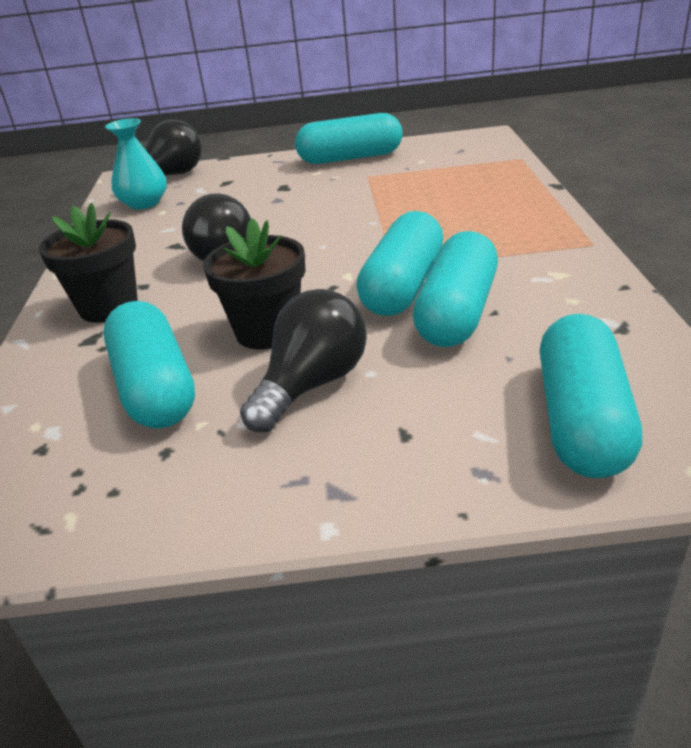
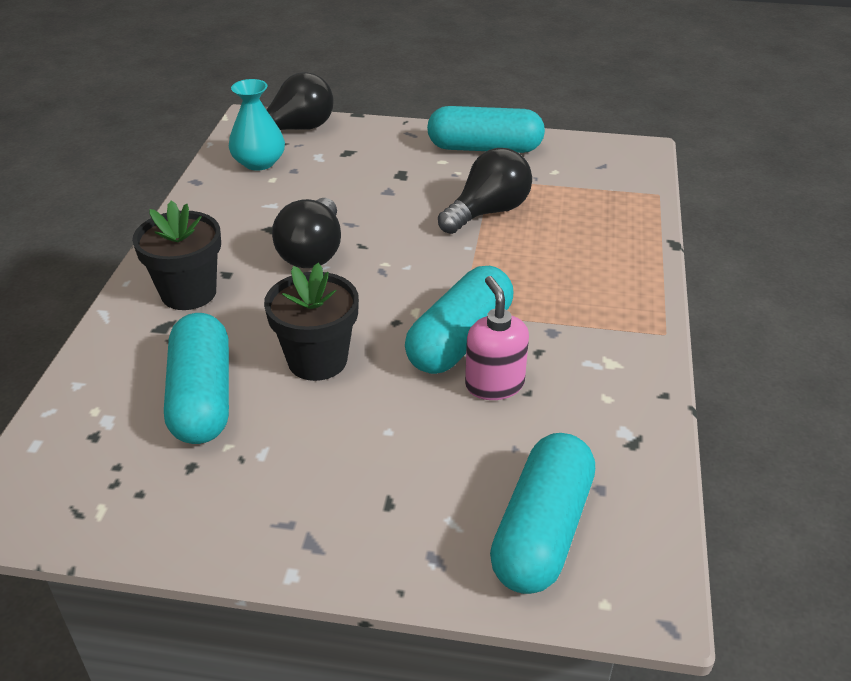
camera: 10 degrees right, 5 degrees up
(312, 385) = (333, 431): black light bulb -> black light bulb (488, 212)
(457, 313) = (494, 384): turquoise capsule -> pink soap dispenser

